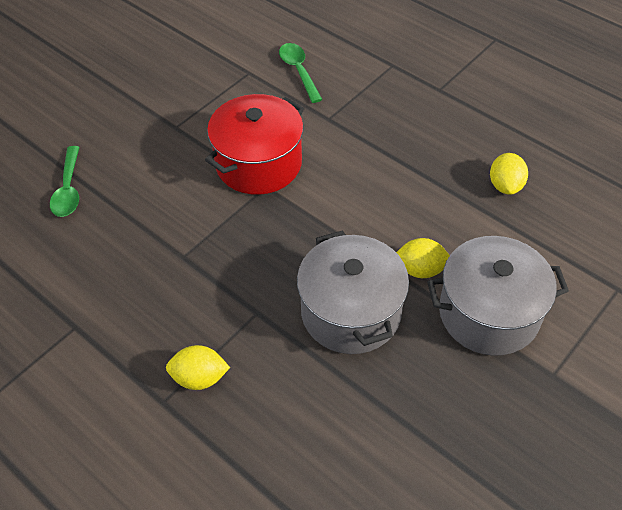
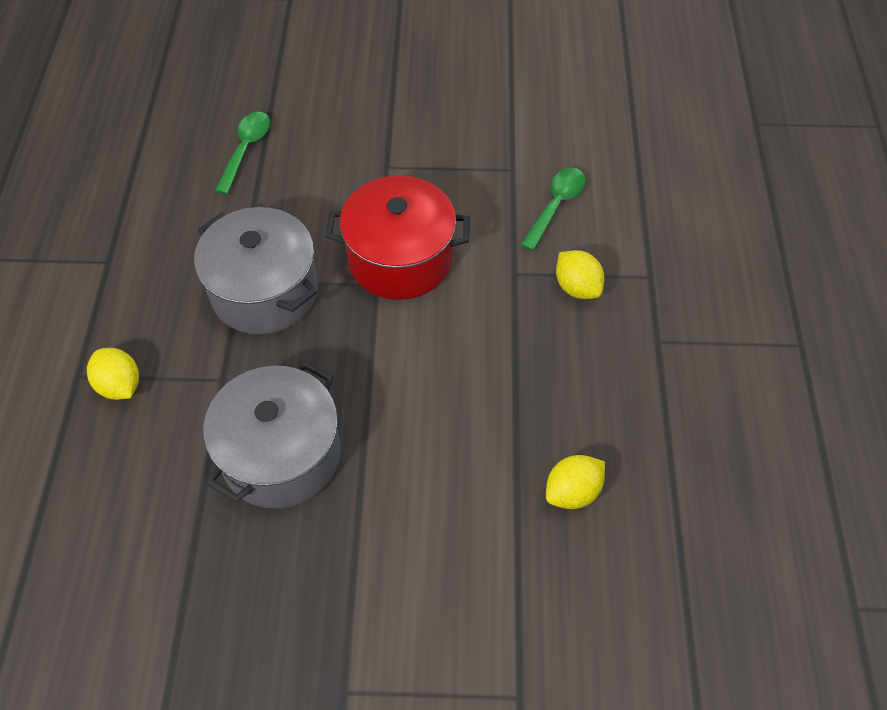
camera: 50 degrees right, 5 degrees up
(68, 189) = (246, 150): green spoon -> green spoon turned 150 degrees clockwise
(420, 269) = (383, 482): yellow lemon -> yellow lemon (577, 287)
(488, 313) = (377, 581): grey pot -> grey pot (264, 291)

